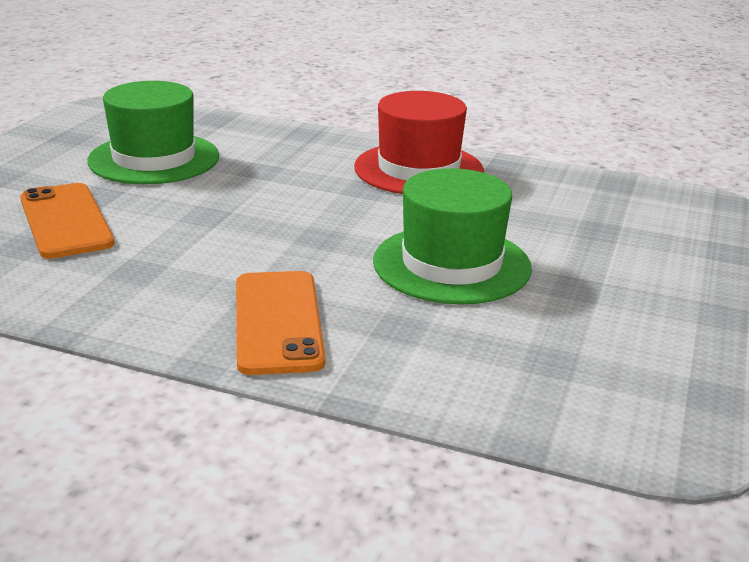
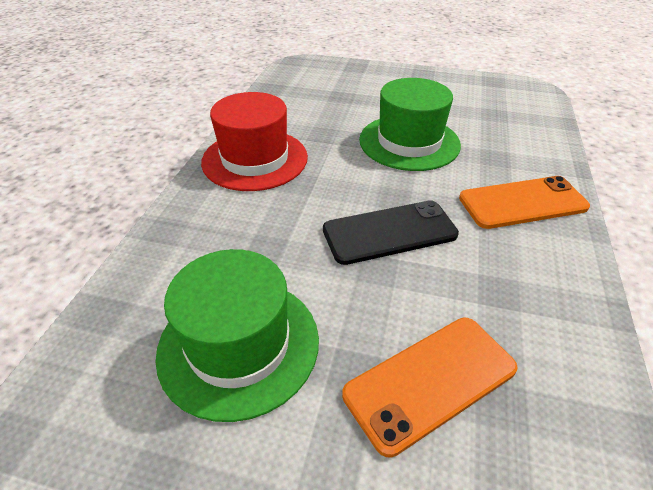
camera: 95 degrees left, 15 degrees up
(256, 227) = (389, 232): none -> black phone

